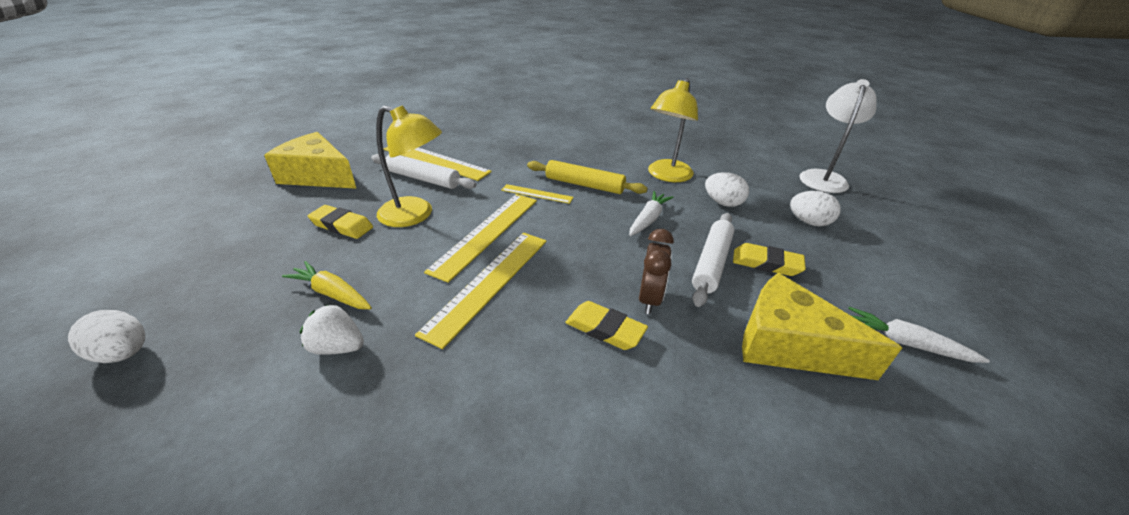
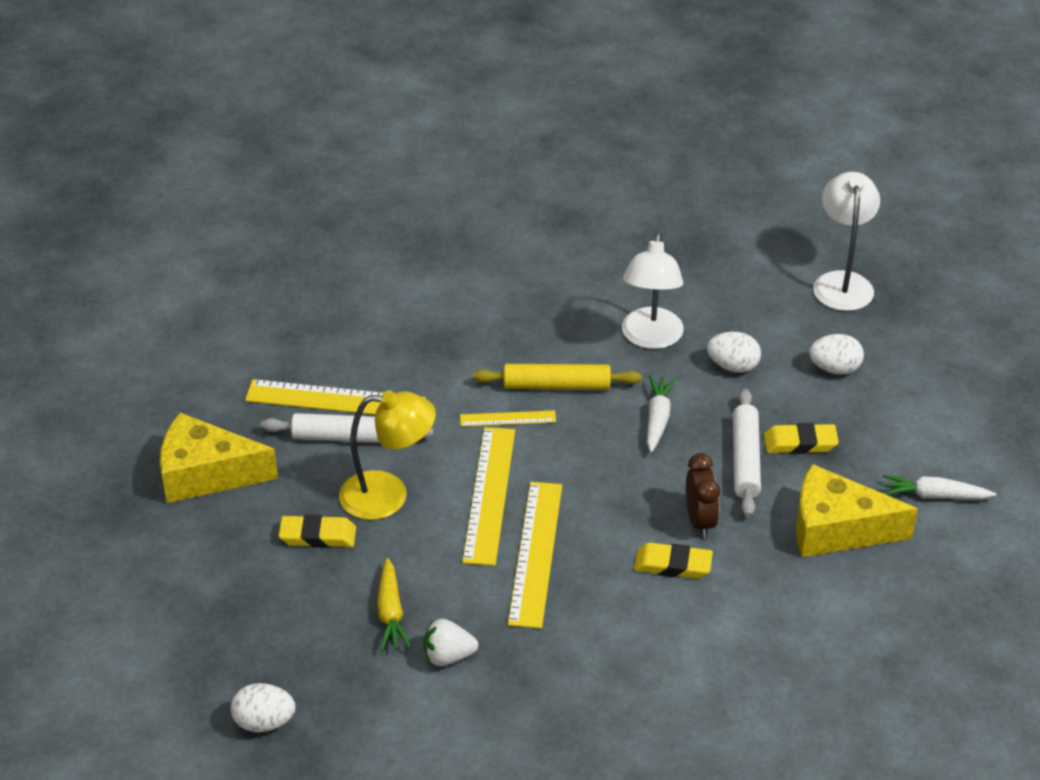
camera: 20 degrees left, 5 degrees up
(332, 293) = (391, 613): yellow carrot -> yellow carrot turned 105 degrees counterclockwise
(666, 176) = (650, 338): yellow lamp -> white lamp

